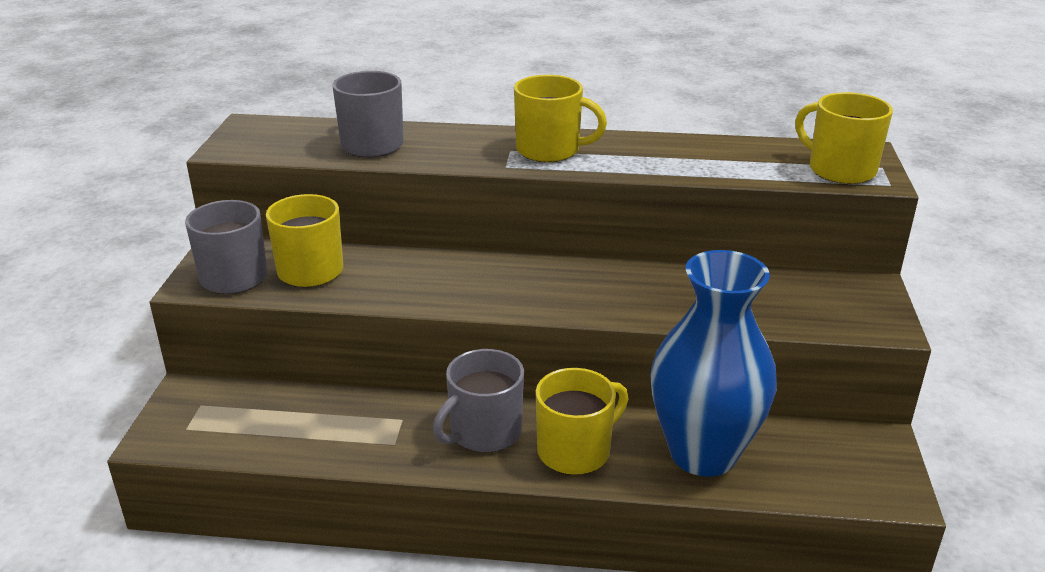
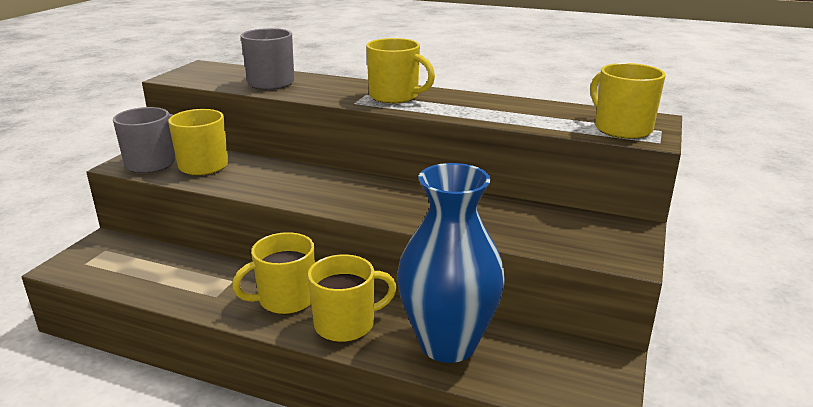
camera: 15 degrees right, 5 degrees down
(484, 432) = (285, 299): grey mug -> yellow mug

